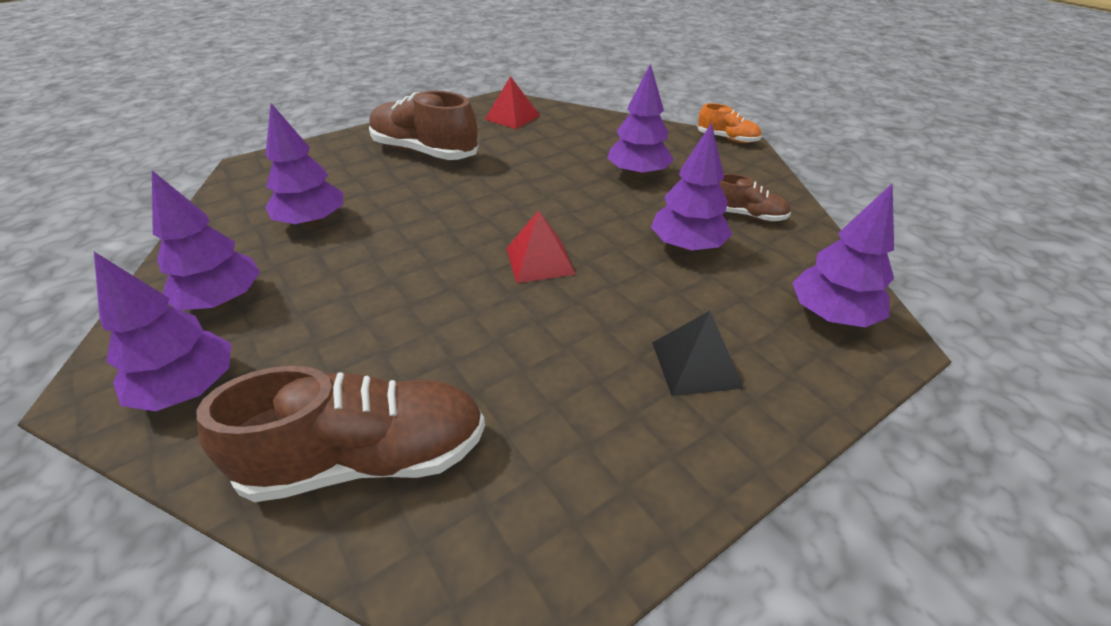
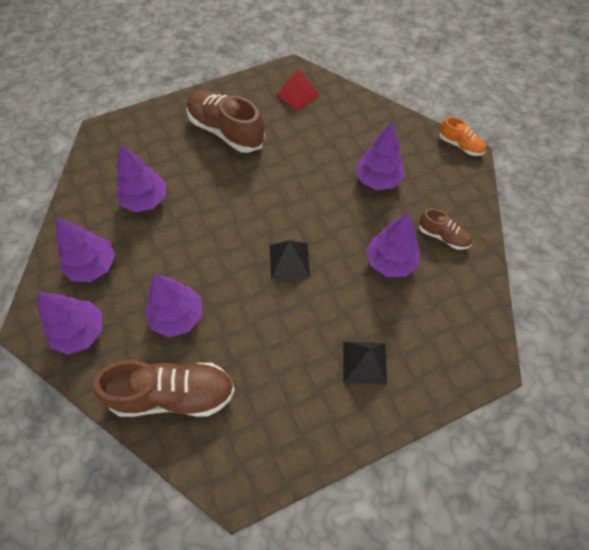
camera: 10 degrees right, 20 degrees up
(540, 261) = (289, 260): red pyramid -> black pyramid
(831, 315) = (463, 338): purple tree -> purple tree (177, 316)

